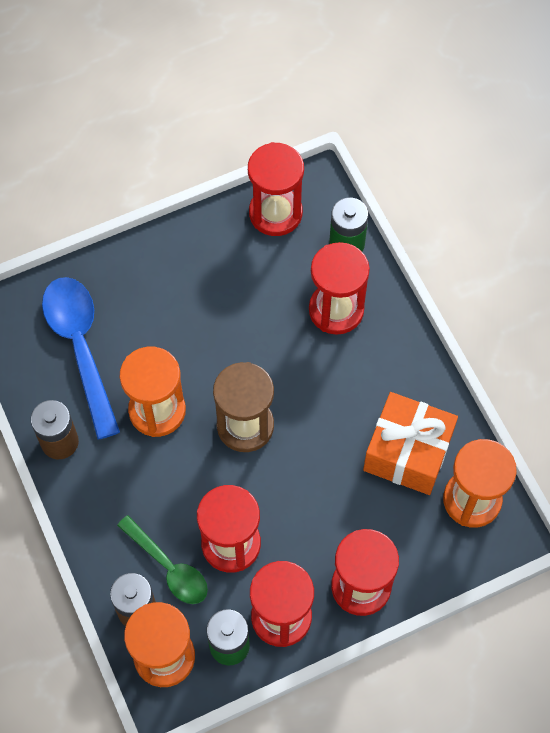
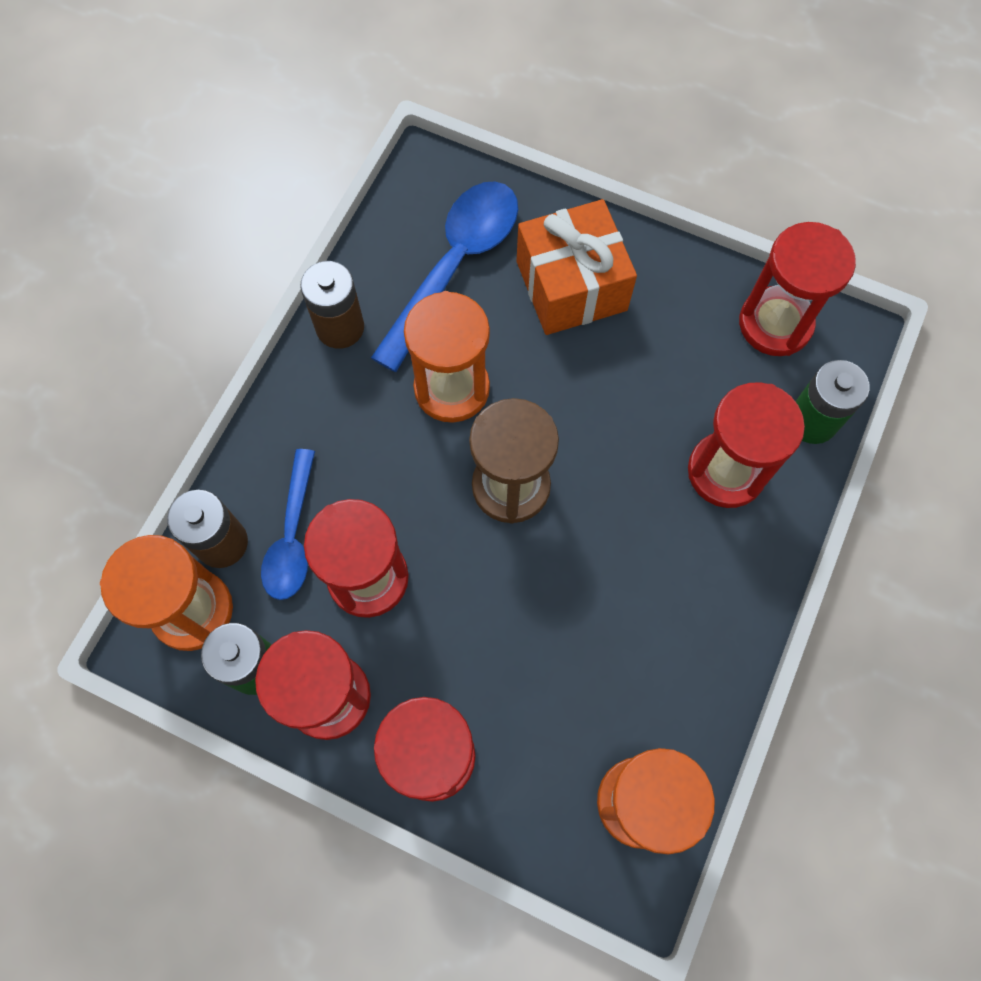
camera: 50 degrees right, 5 degrees up
(169, 567) = (292, 536): green spoon -> blue spoon
(407, 453) = (631, 682): orange gift -> orange gift (571, 286)

